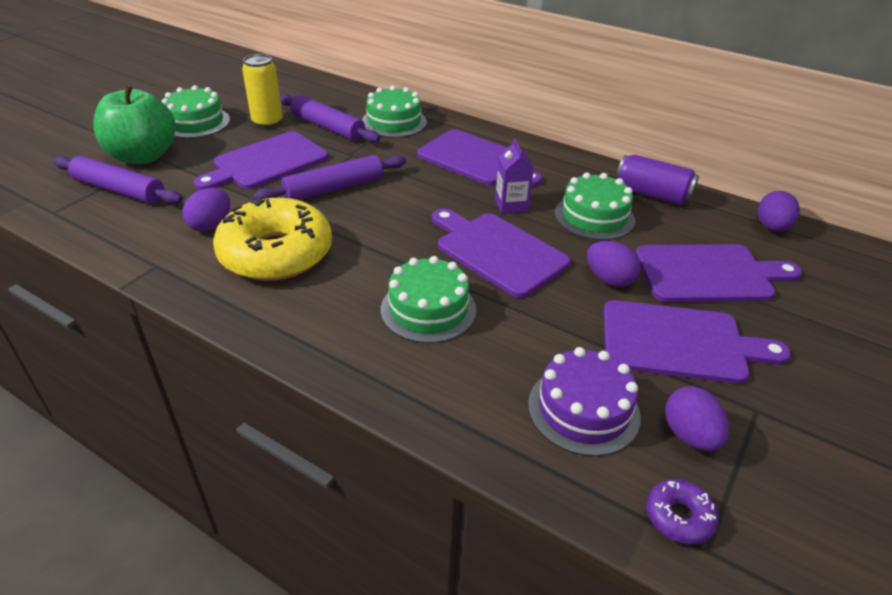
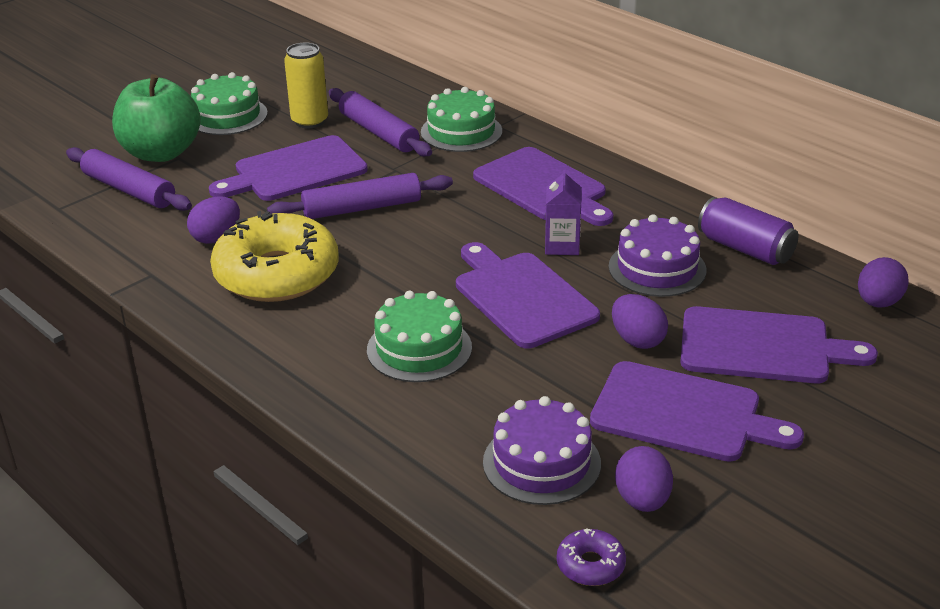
camera: 15 degrees right, 5 degrees down
(594, 216) = (657, 268): green cake -> purple cake

